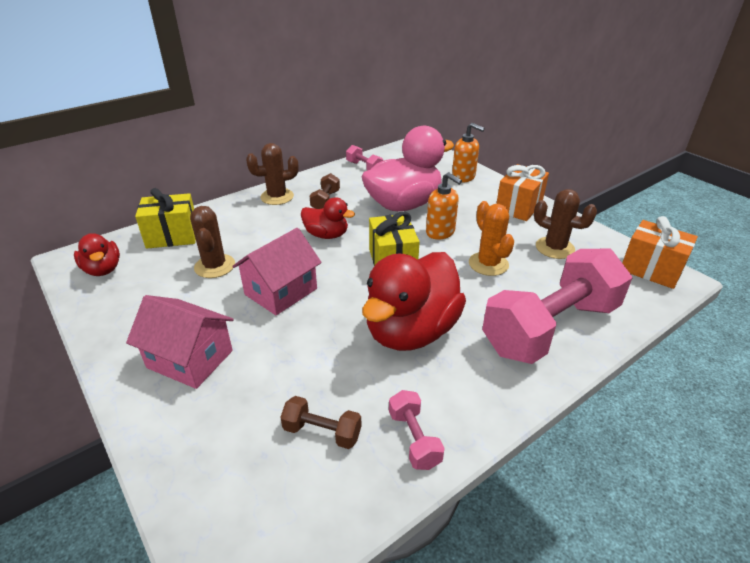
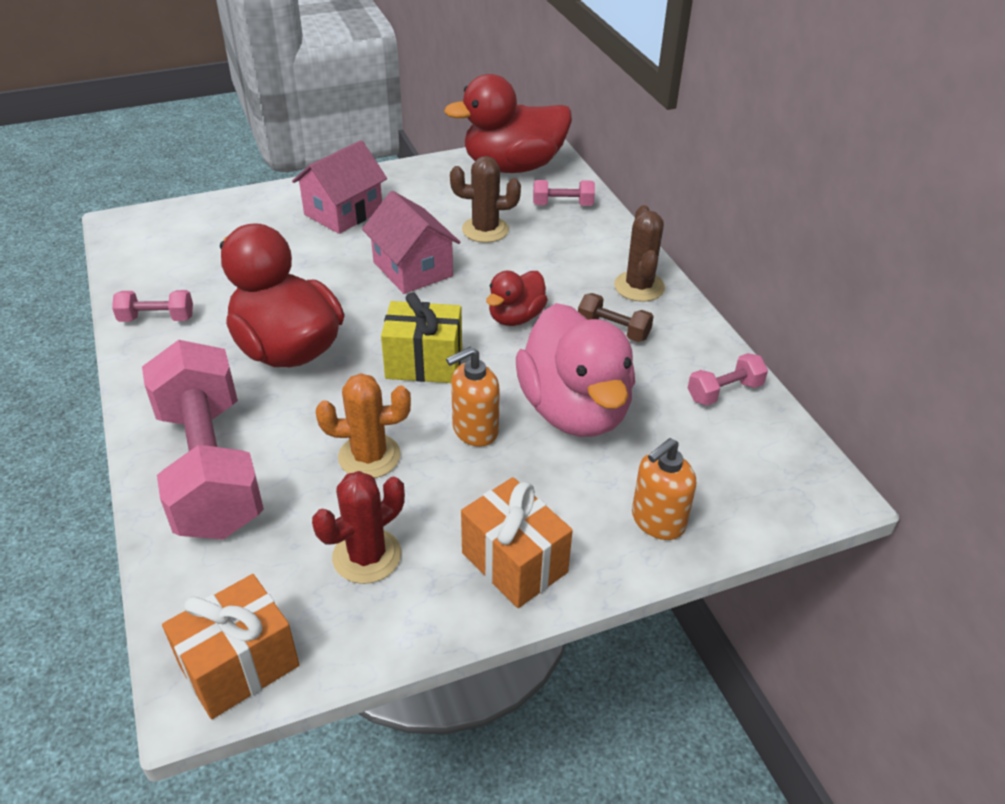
camera: 105 degrees right, 5 degrees up
(103, 269) = (513, 167): red duck -> red duck, size x1.91
(172, 236) = (562, 205): yellow gift -> pink dumbbell
(322, 432) = (206, 271): brown dumbbell -> none
(554, 248) = (367, 556): brown cactus -> red cactus

